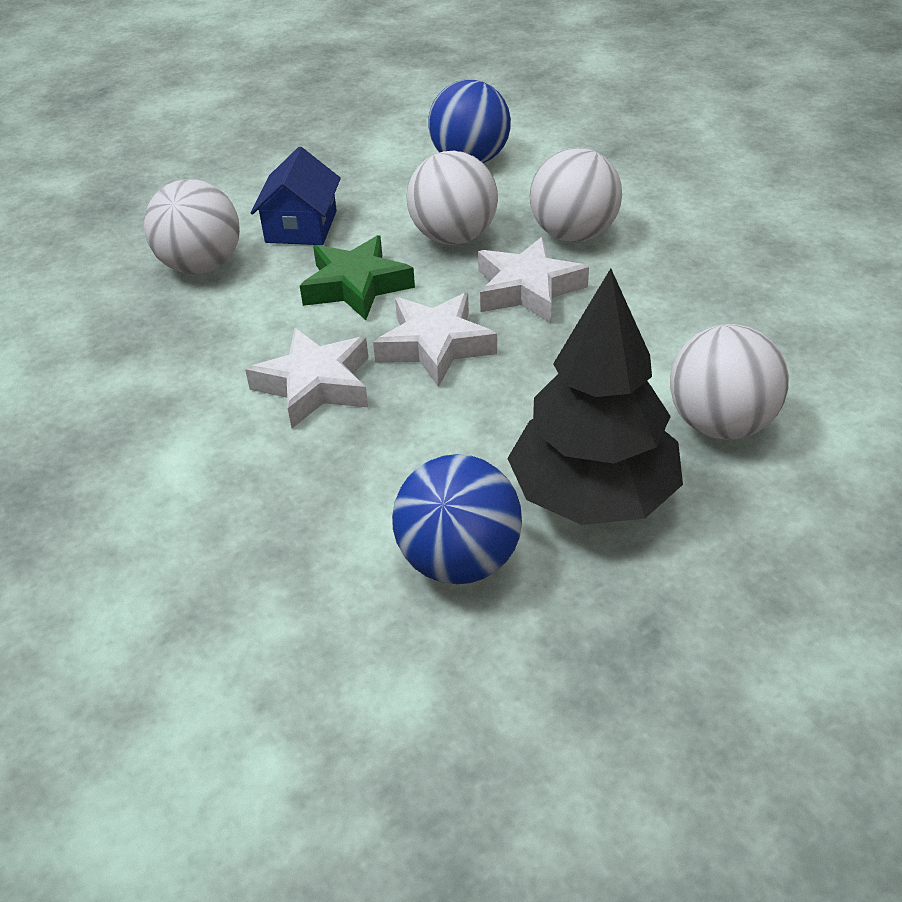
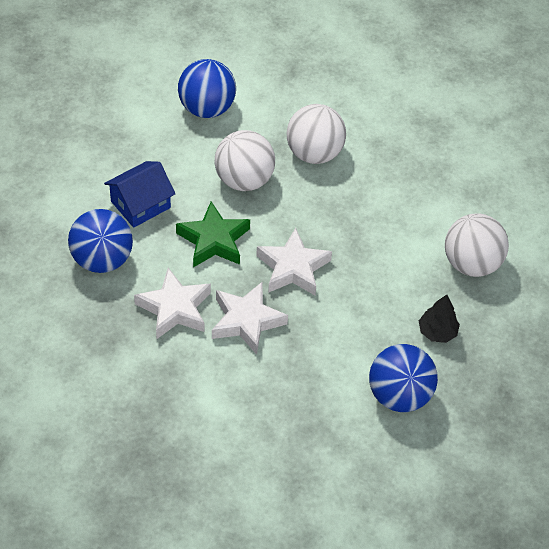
camera: 35 degrees left, 10 degrees up
(201, 266) = (102, 260): white ball -> blue ball
(301, 227) = (140, 204): blue house -> blue house turned 75 degrees clockwise
(528, 289) = (316, 207): white star -> white star (175, 308)
(593, 495) = (437, 332): black tree -> black tree, size x0.44

